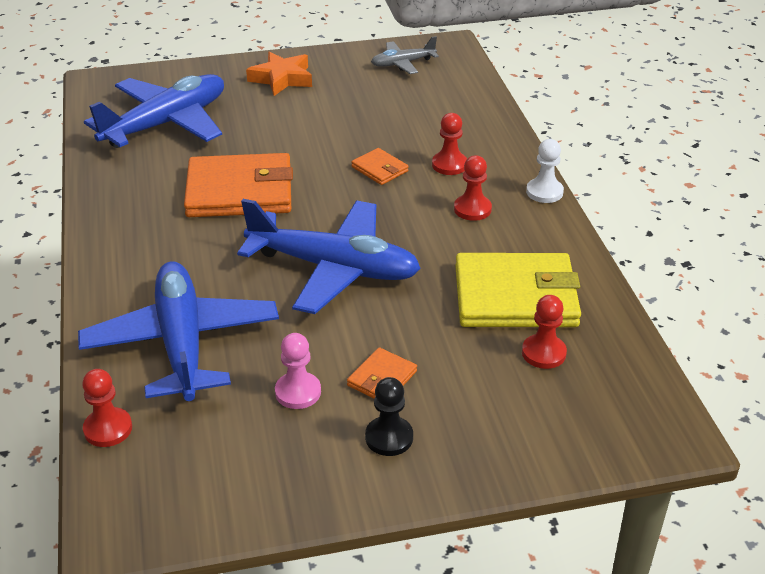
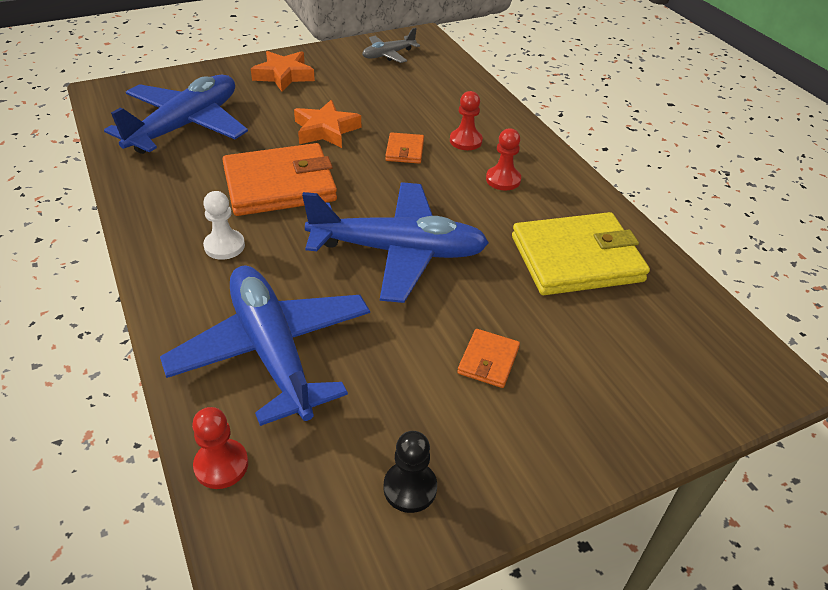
camera: 15 degrees left, 5 degrees up
(298, 392) = (411, 388): pink pawn -> none
(305, 140) = (326, 130): none -> orange star
(380, 169) = (405, 150): orange wallet -> orange wallet turned 60 degrees clockwise
(389, 437) = (520, 425): black pawn -> black pawn (410, 488)
(543, 353) = (626, 312): red pawn -> none
(544, 192) = (558, 158): white pawn -> white pawn (224, 246)

